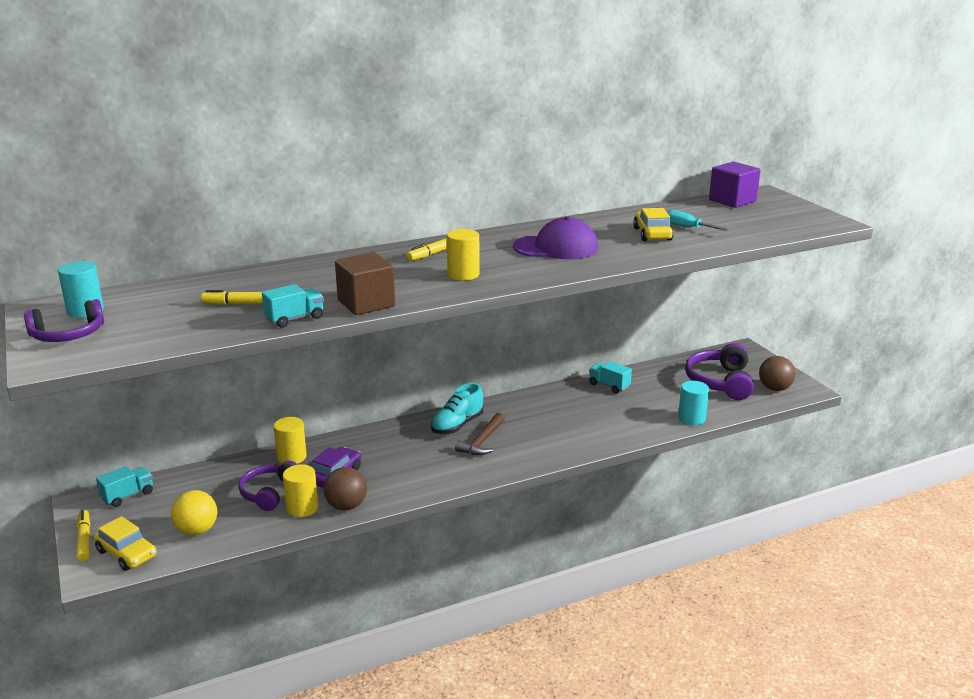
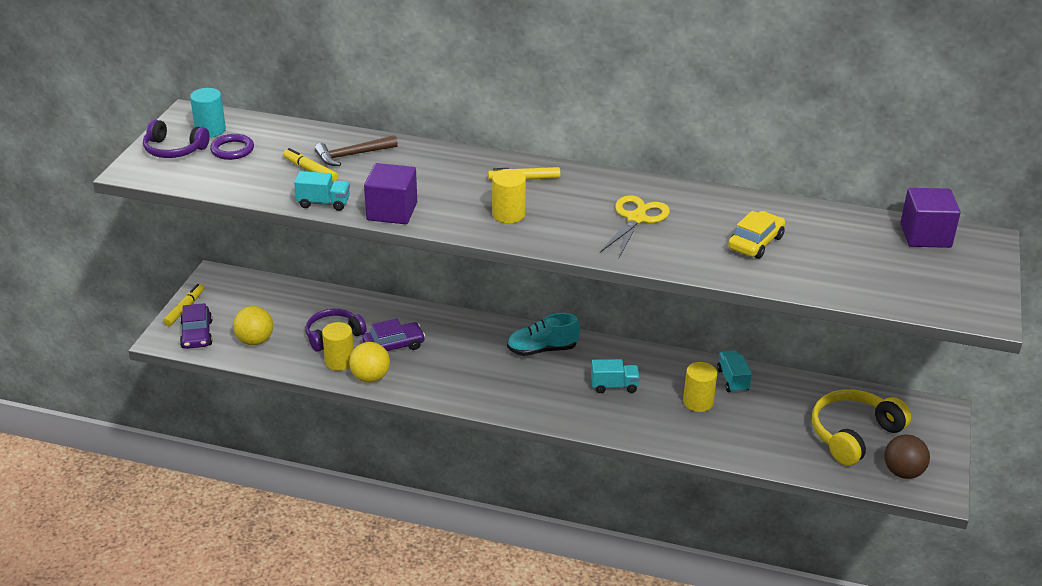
camera: 40 degrees right, 10 degrees up
(126, 553) = (197, 334): yellow car -> purple car
(128, 496) = (244, 286): turquoise truck -> turquoise truck (614, 386)
(135, 315) = (232, 150): none -> purple ring
(292, 457) = (383, 312): yellow cylinder -> yellow cylinder (698, 402)
(346, 506) = (370, 377): brown ball -> yellow ball
(366, 303) = (392, 211): brown cube -> purple cube
(482, 441) = (542, 376): brown hammer -> brown hammer (352, 155)
(556, 247) = (636, 219): purple cap -> yellow scissors
(688, 227) = (807, 250): turquoise screwdriver -> none
(691, 418) = (762, 456): turquoise cylinder -> none
(720, 382) = (853, 434): purple headphones -> yellow headphones

